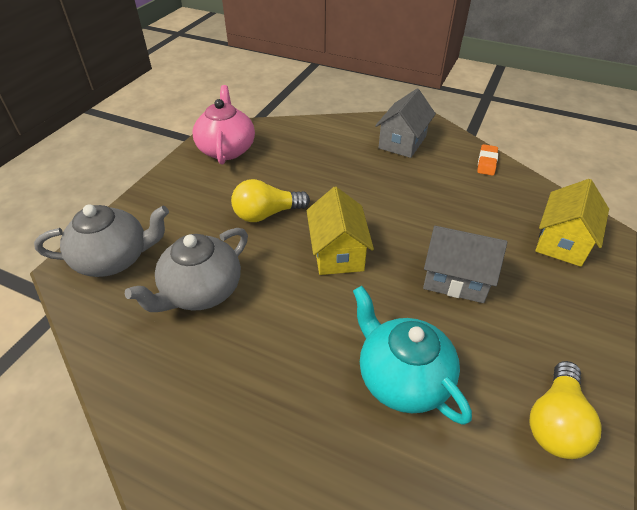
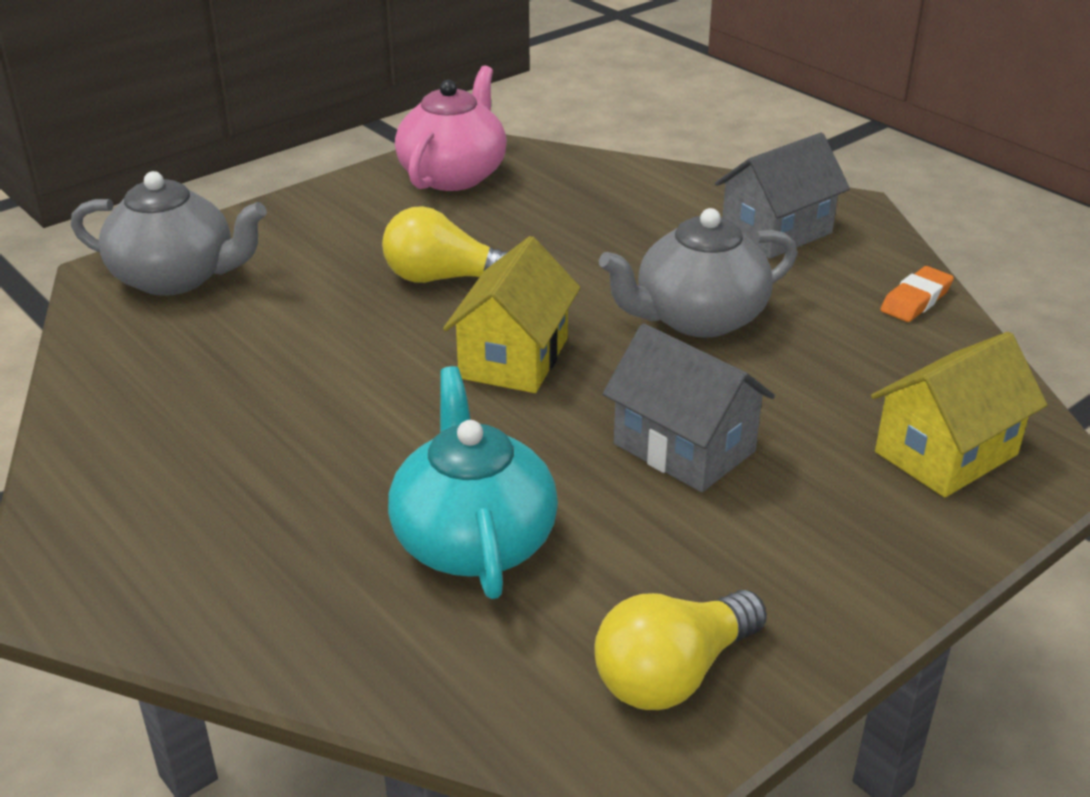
camera: 25 degrees right, 10 degrees down
(201, 291) = (265, 349): grey teapot -> grey teapot (698, 318)

